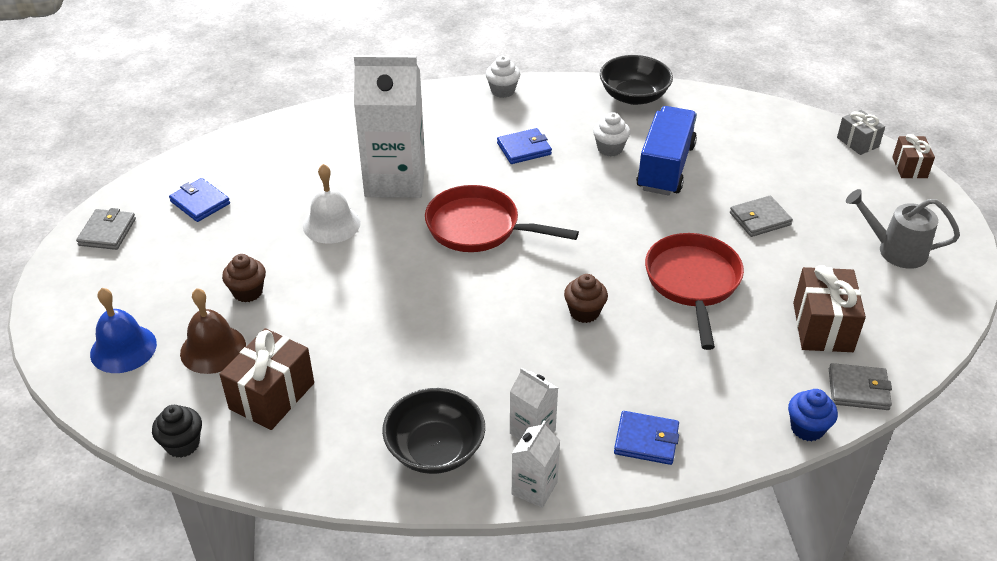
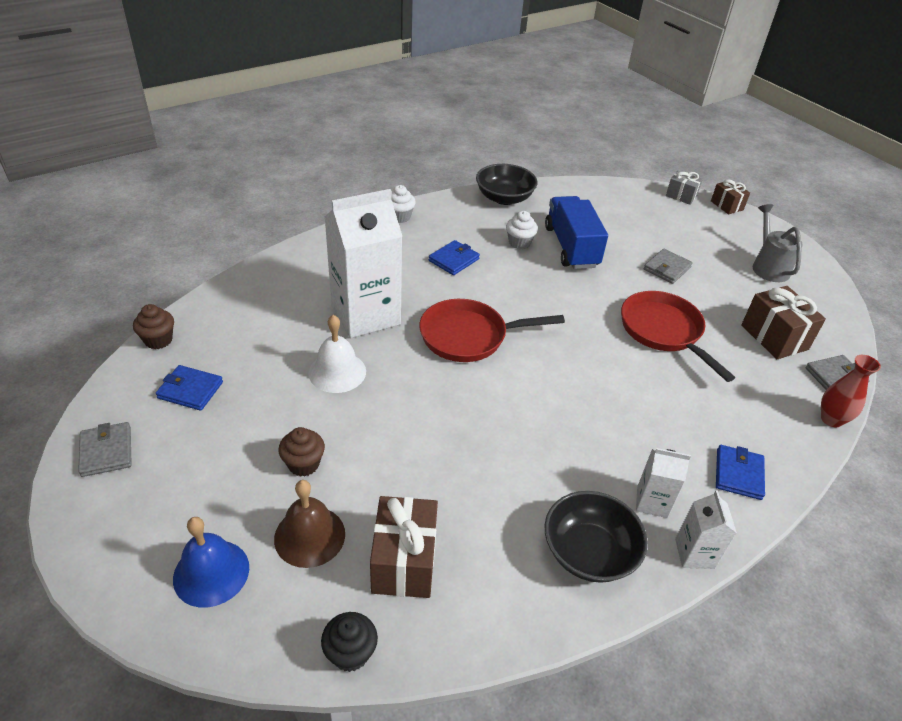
camera: 30 degrees left, 0 degrees up
(584, 312) = (607, 382): brown cupcake -> brown cupcake (158, 340)
(646, 440) = (738, 474): blue wallet -> blue wallet turned 60 degrees counterclockwise
(807, 428) = (831, 419): blue cupcake -> red vase
(894, 250) = (768, 266): grey watering can -> grey watering can turned 90 degrees clockwise

